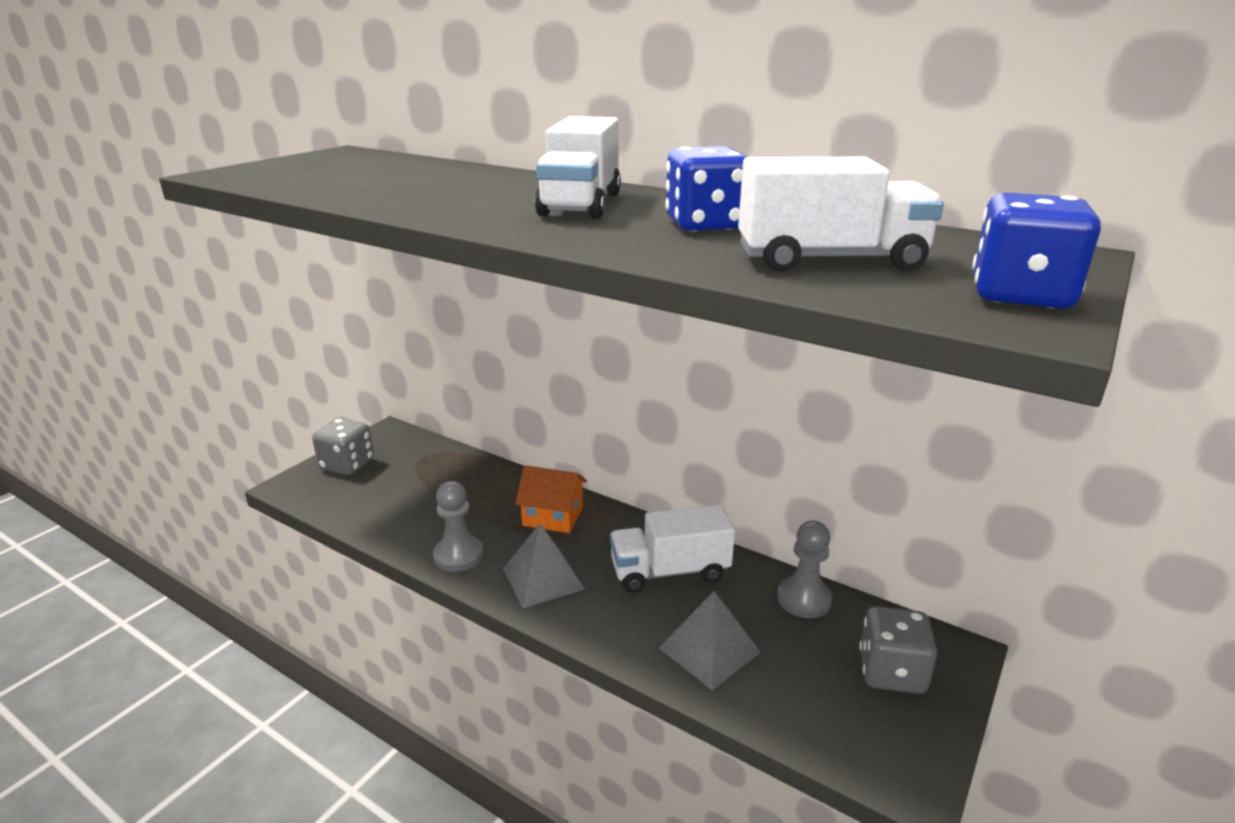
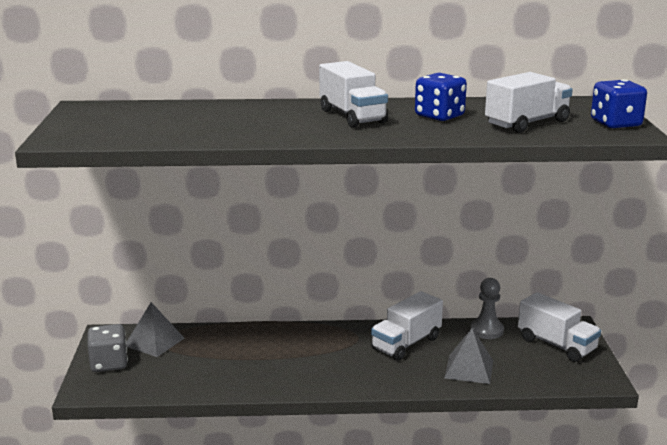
camera: 35 degrees left, 5 degrees down
(458, 555) = (274, 382): grey pawn -> none
(543, 578) = (341, 373): grey pyramid -> grey pyramid (154, 342)
(553, 516) = (302, 341): orange house -> none
(891, 672) = (556, 345): grey dice -> white truck

